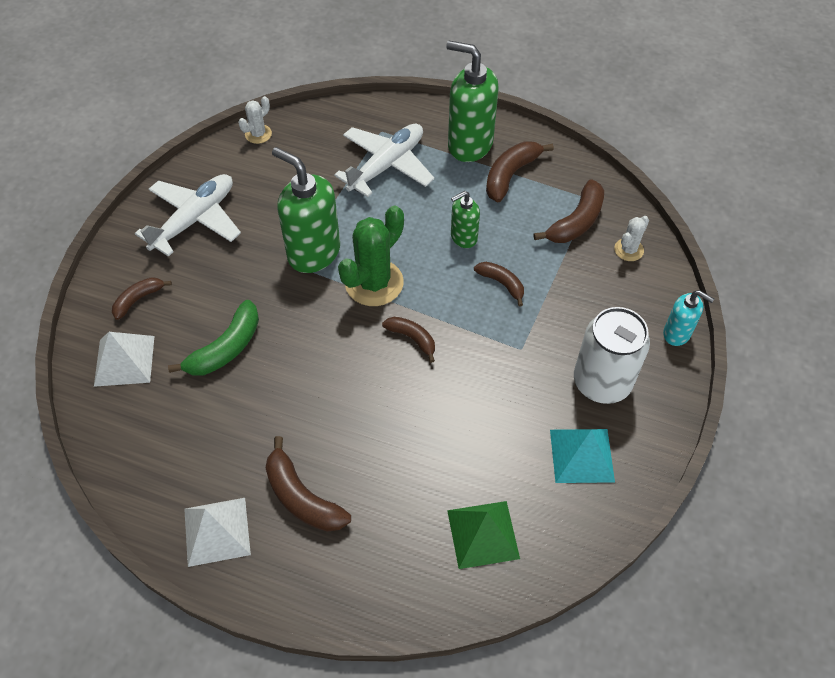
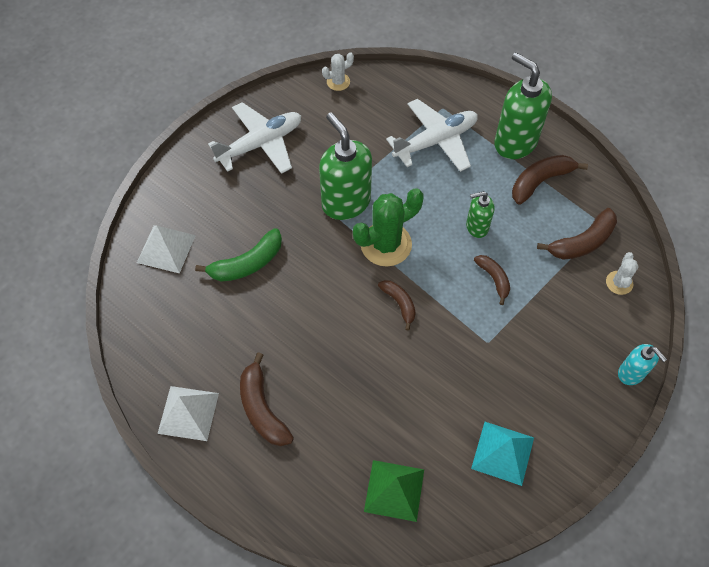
camera: 20 degrees right, 5 degrees up
(138, 299) = (193, 200): brown banana -> none
(601, 382) = (546, 395): white can -> none
(628, 250) = (619, 283): white cactus -> white cactus turned 45 degrees counterclockwise

